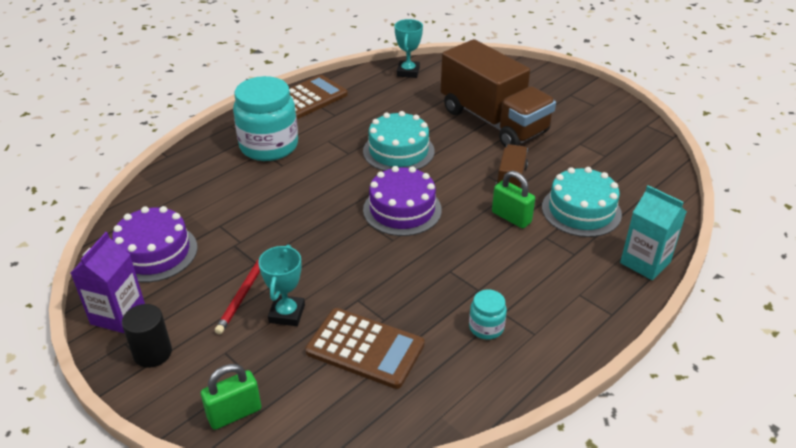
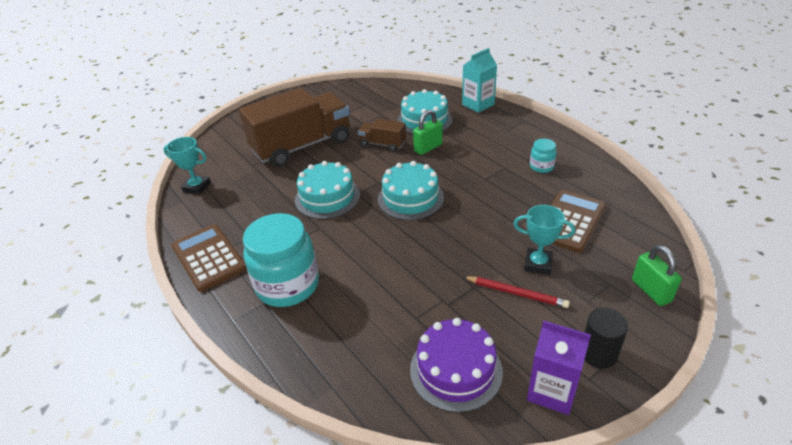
camera: 80 degrees left, 0 degrees up
(402, 209) = (410, 198): purple cake -> turquoise cake

